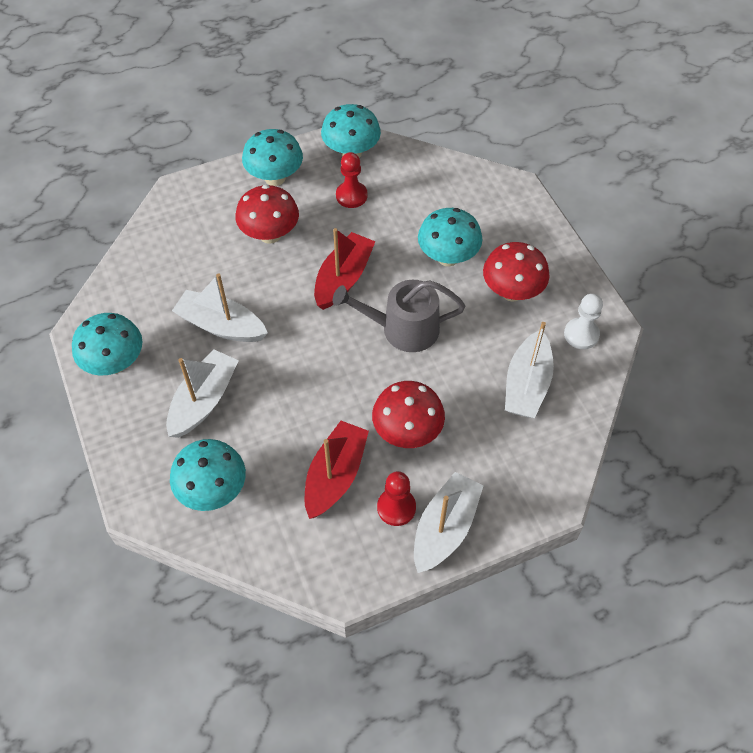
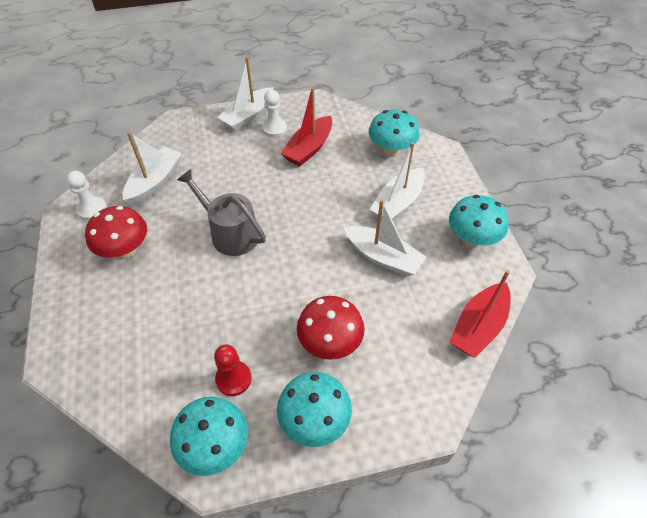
camera: 170 degrees left, 5 degrees down
(343, 278) = (268, 284): red boat -> red boat (478, 326)
(396, 507) = (274, 129): red pawn -> white pawn
(403, 329) = (230, 233): grey watering can -> grey watering can turned 150 degrees counterclockwise
(407, 431) = (253, 165): red mushroom -> none
(448, 257) = (164, 291): turquoise mushroom -> none

